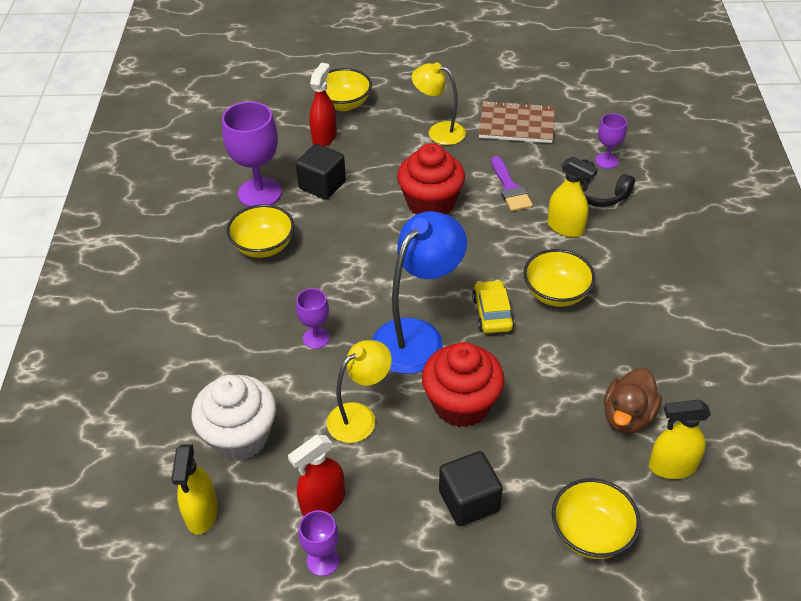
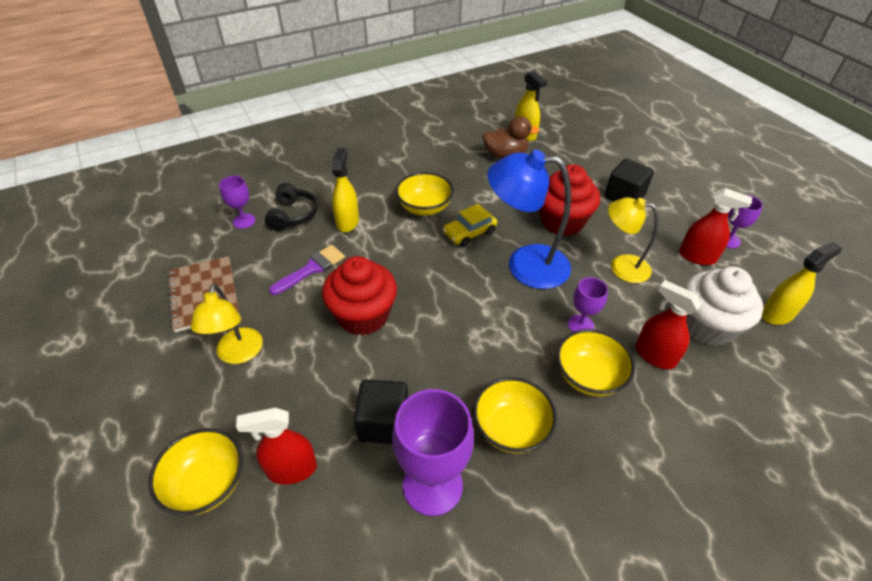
camera: 120 degrees left, 0 degrees up
(246, 371) = (654, 355): none -> red spray bottle
(591, 533) = (593, 150): yellow bowl -> yellow bowl (589, 376)

